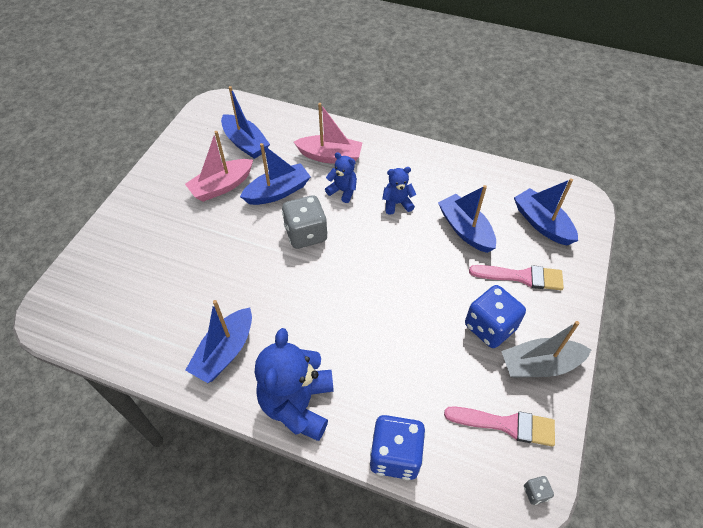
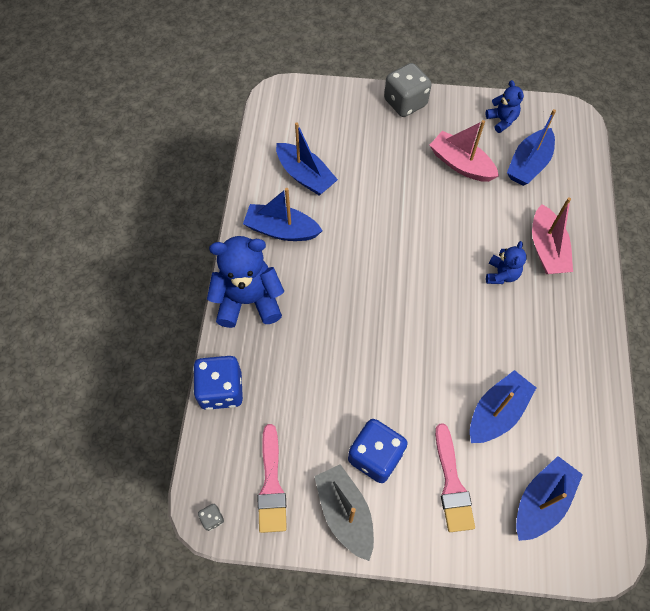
camera: 75 degrees right, 10 degrees up
(278, 192) = (474, 214): blue boat -> blue boat (305, 176)
(306, 234) = (430, 255): grey dice -> grey dice (405, 103)
(397, 203) = (506, 332): blue teddy bear -> blue teddy bear (501, 120)

